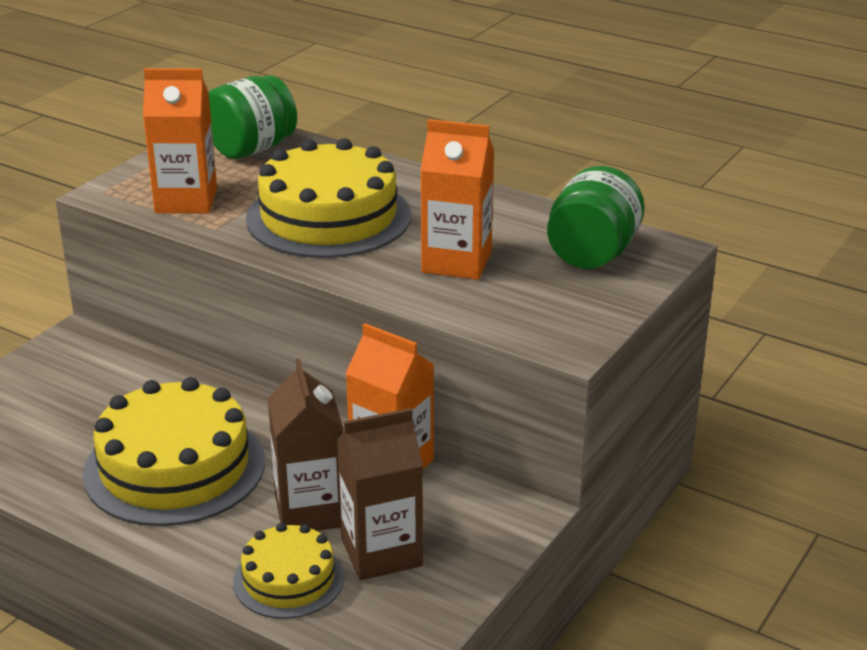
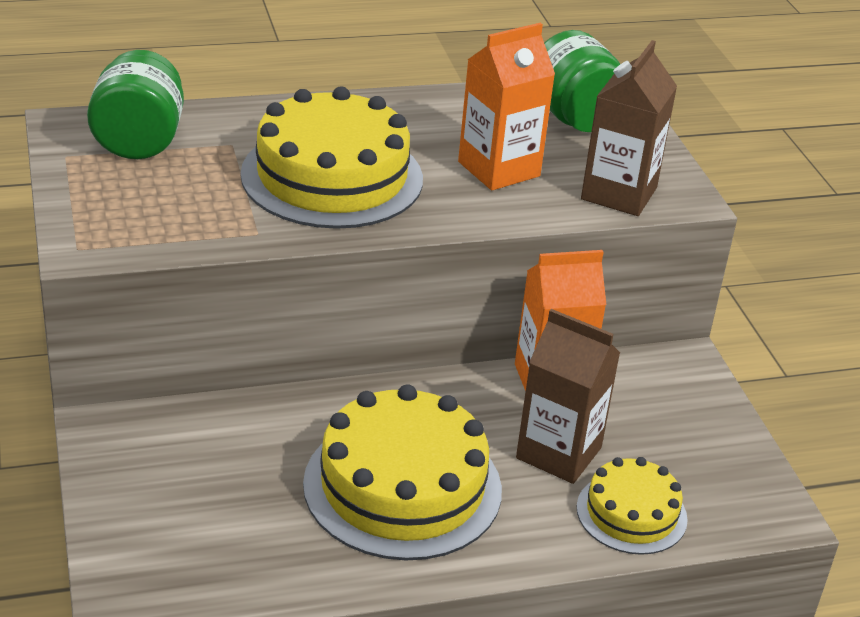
camera: 50 degrees left, 5 degrees up
(186, 201) = (179, 219): orange carton -> none
(381, 552) = (654, 451): brown carton -> brown carton (619, 193)

